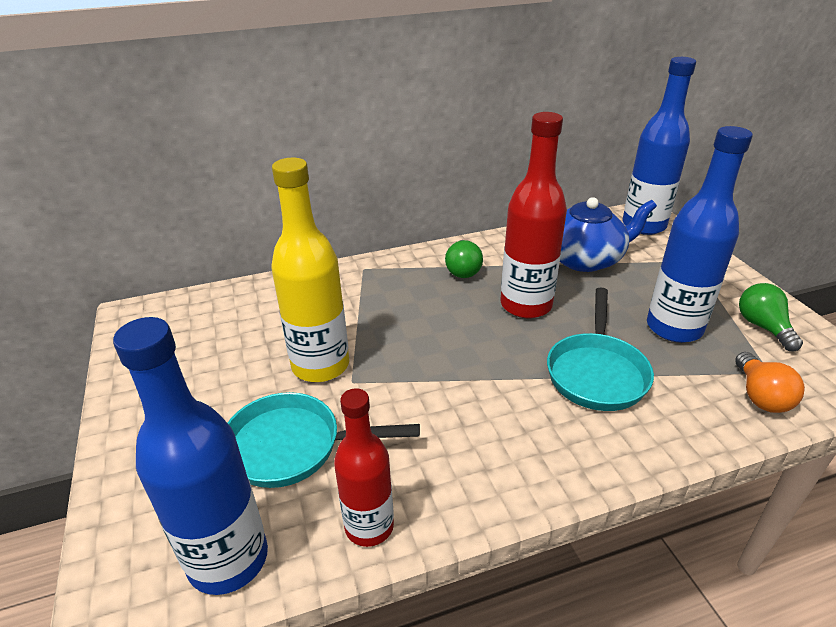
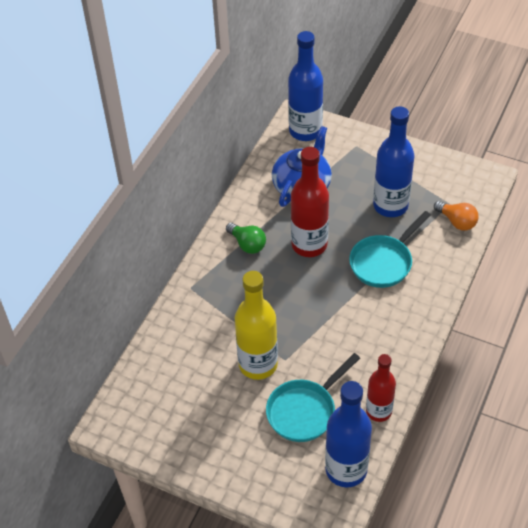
camera: 45 degrees left, 15 degrees up
(596, 372) = (384, 262): turquoise pan -> turquoise pan turned 75 degrees clockwise
(763, 327) = (426, 174): green light bulb -> none

